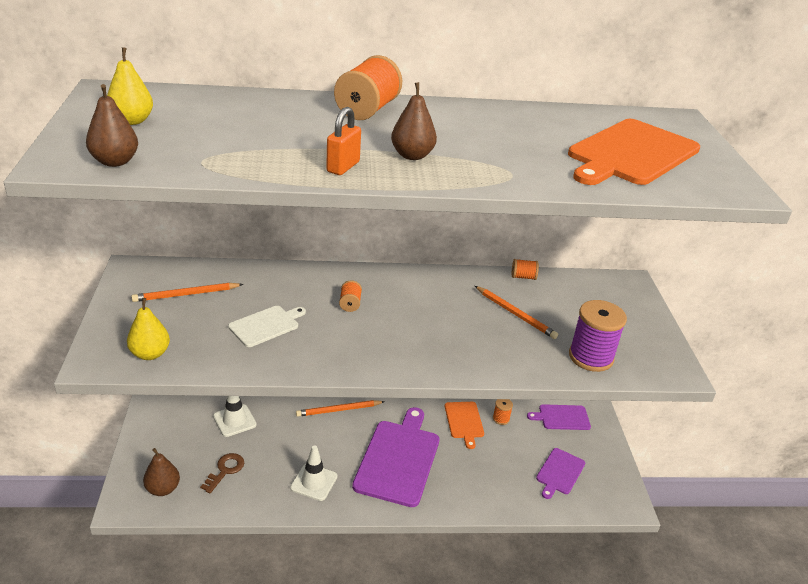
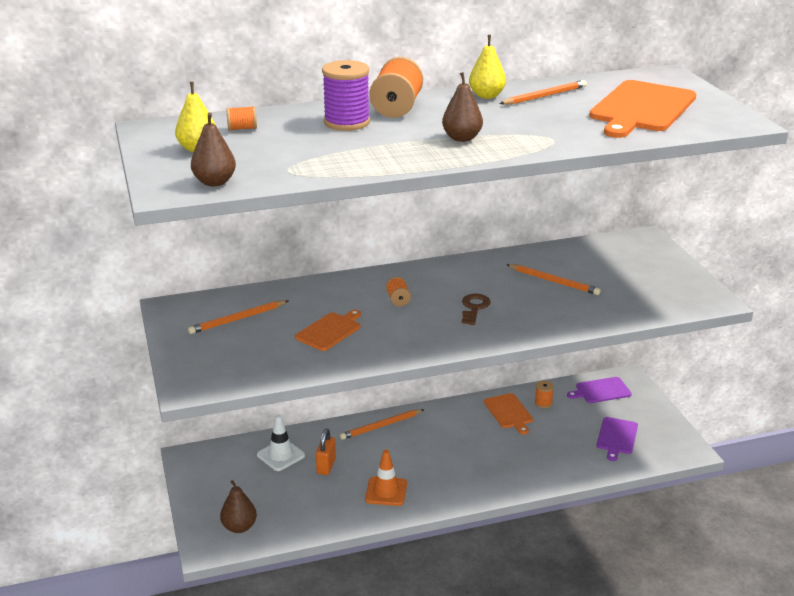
camera: 10 degrees left, 5 degrees down
(150, 354) = (236, 372): yellow pear -> yellow pear (486, 96)
(225, 470) = (293, 499): brown key -> brown key (474, 308)
(266, 325) = (330, 331): white cutting board -> orange cutting board
(314, 482) = (386, 491): white traffic cone -> orange traffic cone
(343, 167) = (410, 156): orange padlock -> orange padlock (326, 466)
(398, 459) = (459, 456): purple cutting board -> none
(523, 277) = (546, 250): orange spool -> orange spool (242, 129)
(531, 122) = (544, 96): none -> orange pencil
(591, 357) = (636, 303): purple spool -> purple spool (347, 122)

